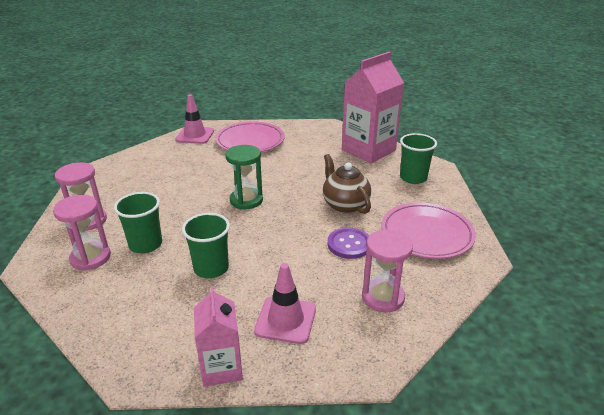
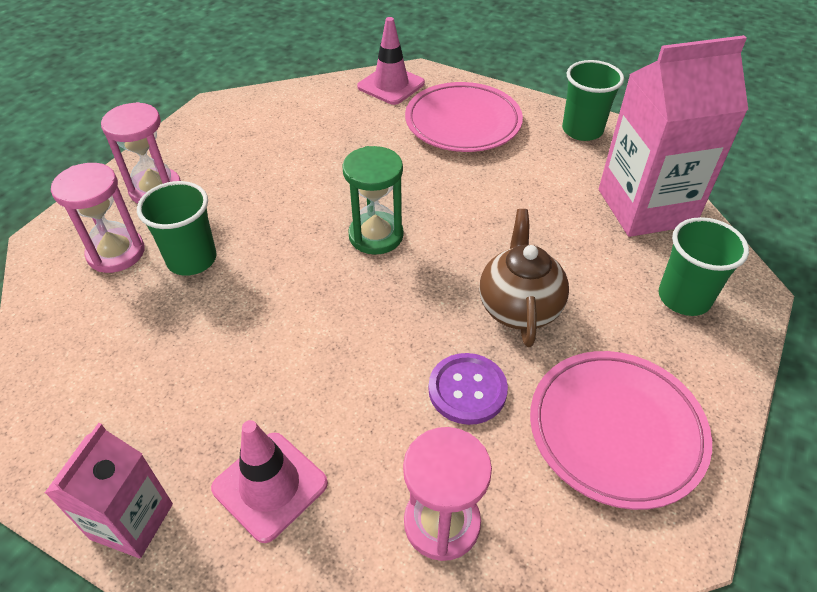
camera: 30 degrees right, 15 degrees up
(211, 268) = (241, 340): green cup -> green cup (582, 130)

